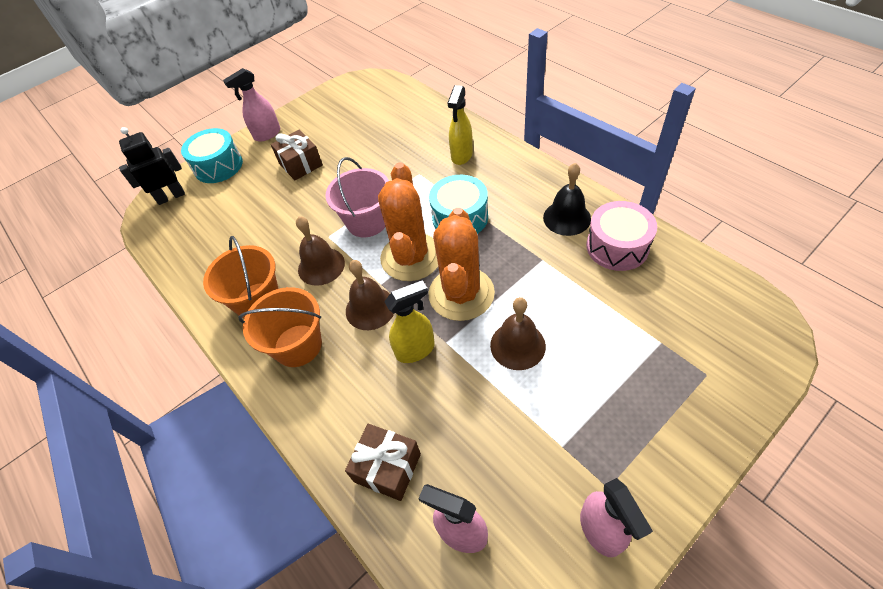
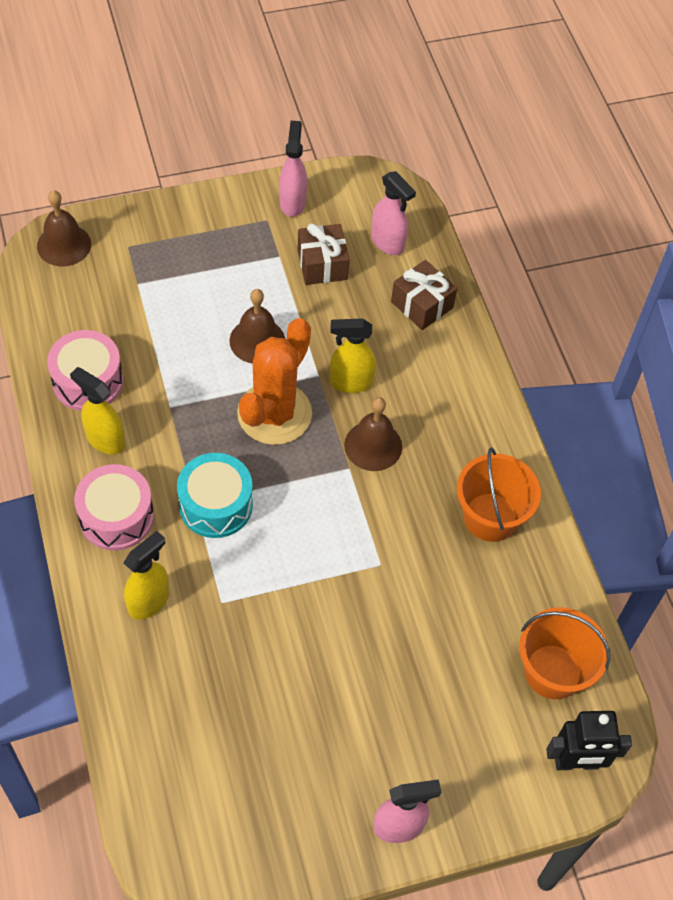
camera: 165 degrees left, 5 degrees up
(218, 166) = (493, 792): turquoise drum -> none
(298, 345) = (462, 444): orange bucket -> orange bucket (553, 671)
(300, 164) = (370, 718): brown gift -> brown gift (322, 264)
(321, 266) = (404, 525): brown bell -> brown bell (64, 245)
(367, 221) = (325, 560): pink bucket -> none
(411, 257) = (300, 482): orange cactus -> none
(517, 182) = (116, 517): none -> pink drum
(567, 218) = (105, 440): black bell -> yellow spray bottle

